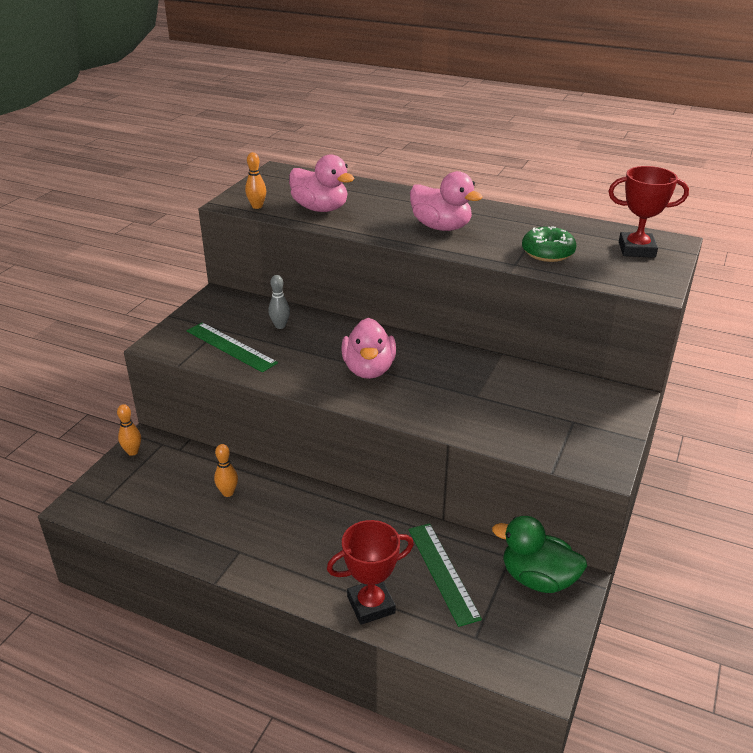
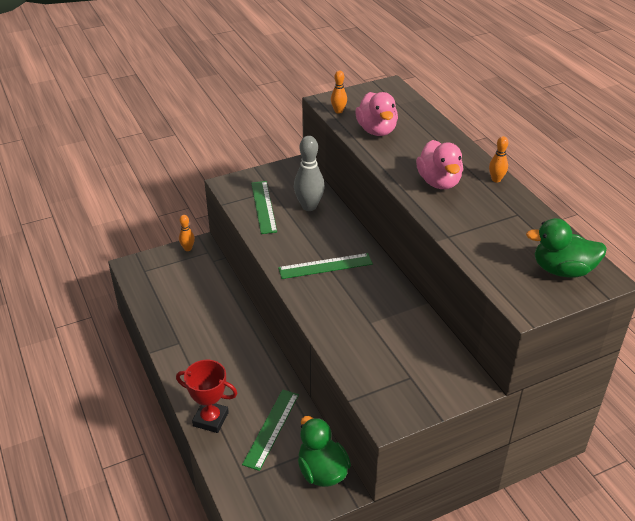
camera: 40 degrees right, 5 degrees up
(228, 493) = (210, 304): orange bowling pin -> orange bowling pin (496, 179)
(280, 326) = (309, 206): grey bowling pin -> grey bowling pin, size x1.81
(369, 369) = (325, 266): pink duck -> green ruler
(547, 253) = (486, 239): green donut -> none
(636, 249) = (562, 270): red trophy -> green duck

